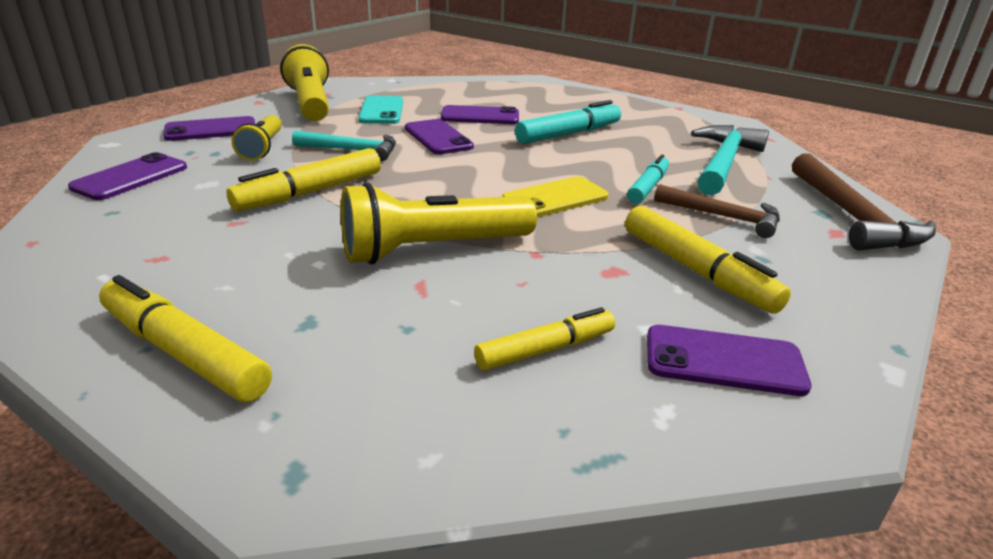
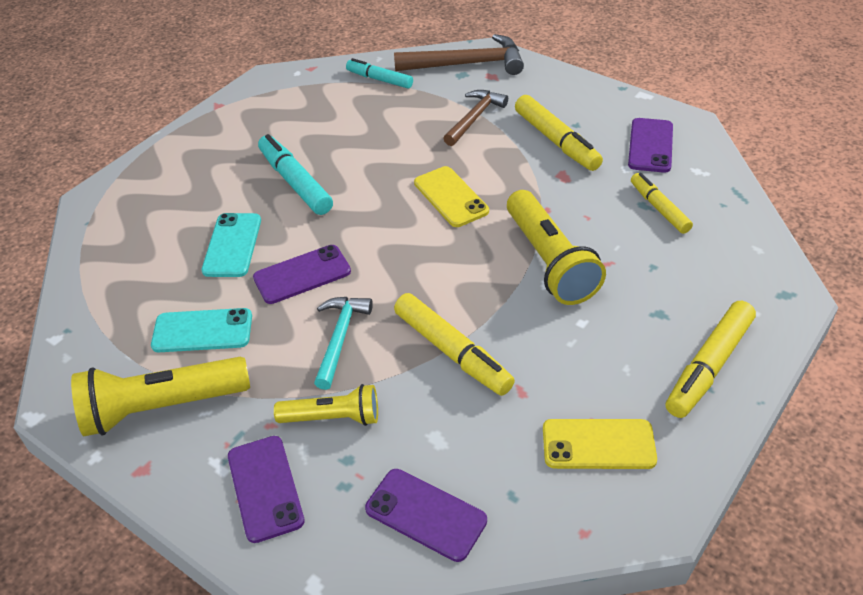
camera: 85 degrees left, 15 degrees up
(128, 258) = (598, 445): none -> yellow phone
(480, 116) = (232, 245): purple phone -> turquoise phone
(648, 187) = (424, 146): turquoise marker -> turquoise marker (379, 79)
(696, 271) = (556, 141): yellow marker -> yellow marker turned 90 degrees clockwise
(723, 162) = (369, 101): turquoise hammer -> none

